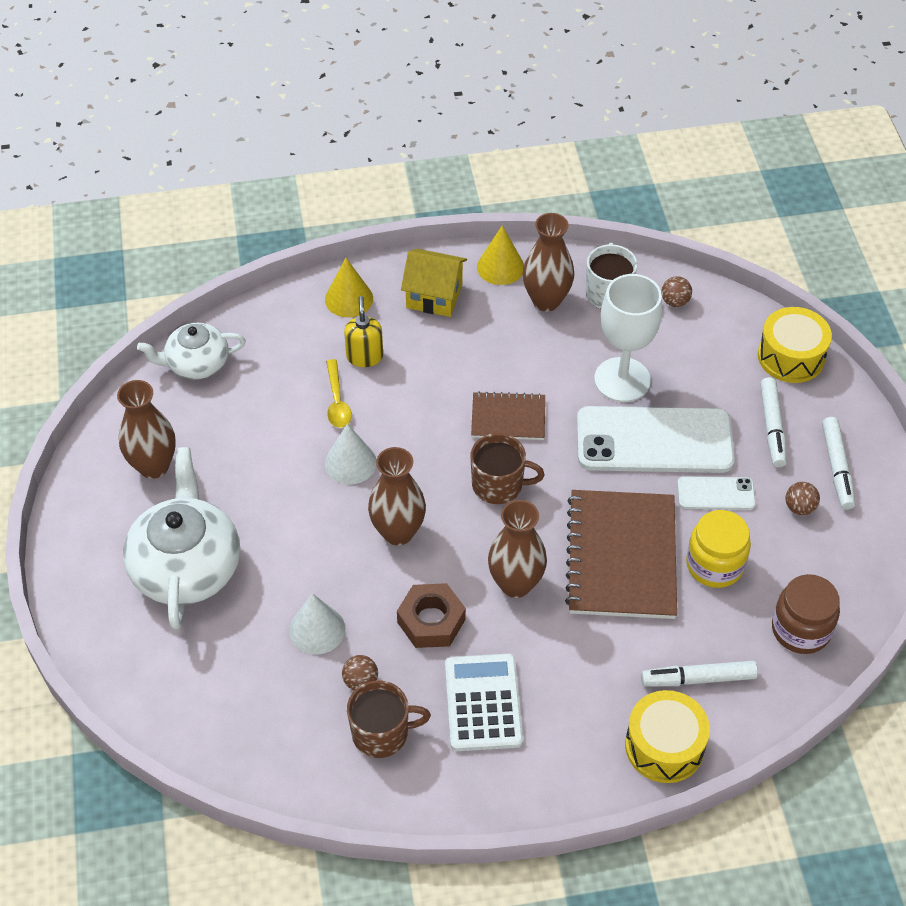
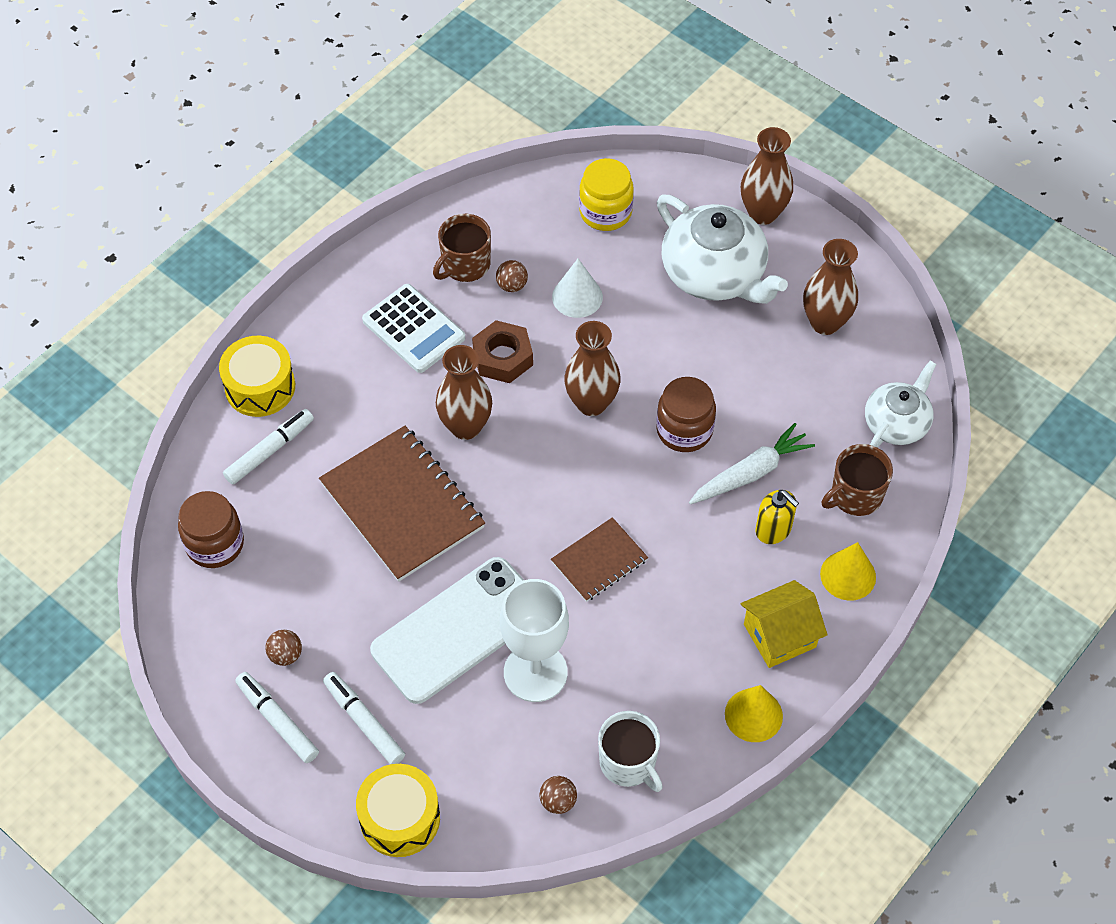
camera: 140 degrees right, 5 degrees up
(337, 401) = (751, 473): yellow spoon -> white carrot
(350, 463) = (684, 430): white cone -> brown jar
(498, 485) = (551, 495): brown mug -> brown mug (855, 495)
(546, 300) = (677, 708): brown vase -> brown vase (763, 213)
(714, 565) = (322, 551): yellow jar -> yellow jar (605, 212)
(716, 493) = (367, 617): white phone -> none

